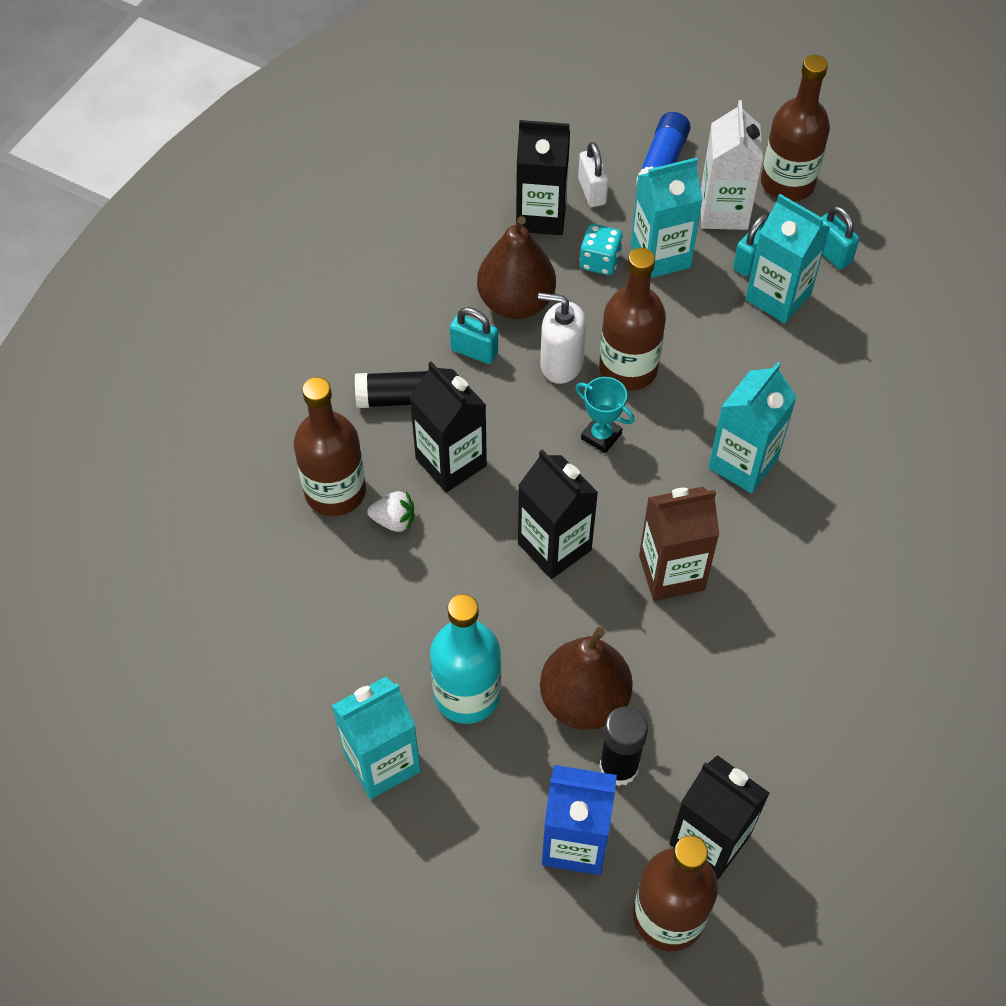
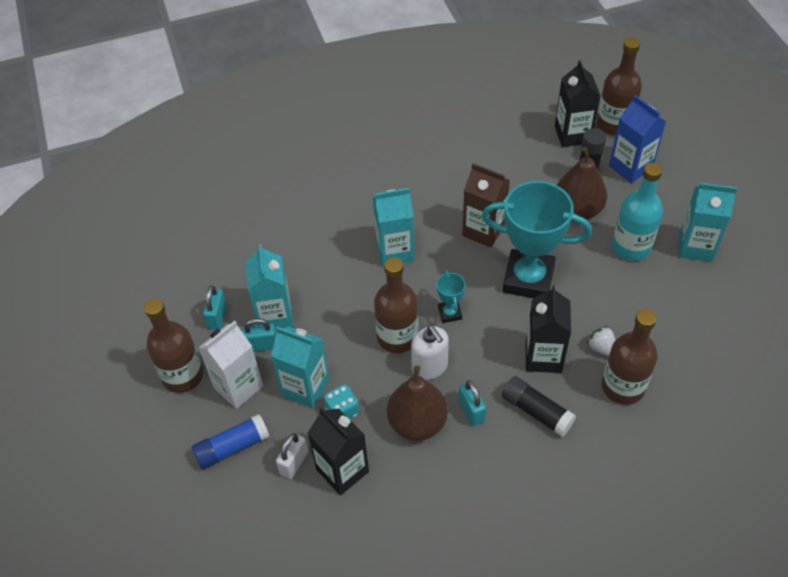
camera: 135 degrees left, 5 degrees down
(554, 547) = (528, 279): black carton -> turquoise trophy

